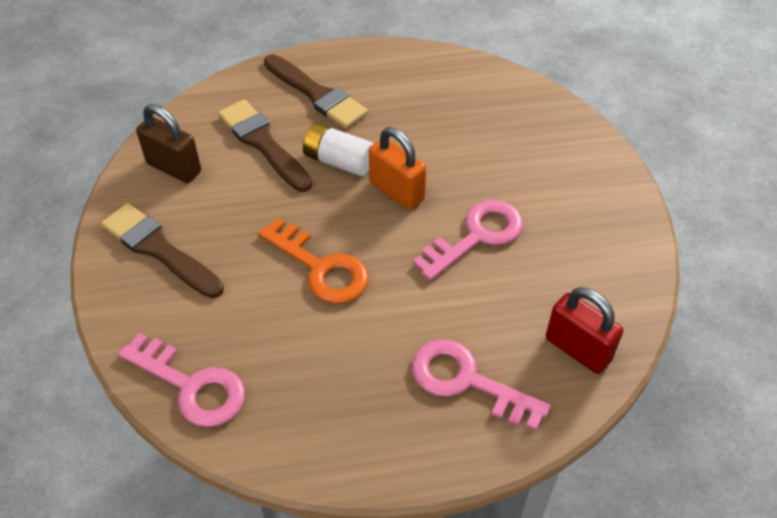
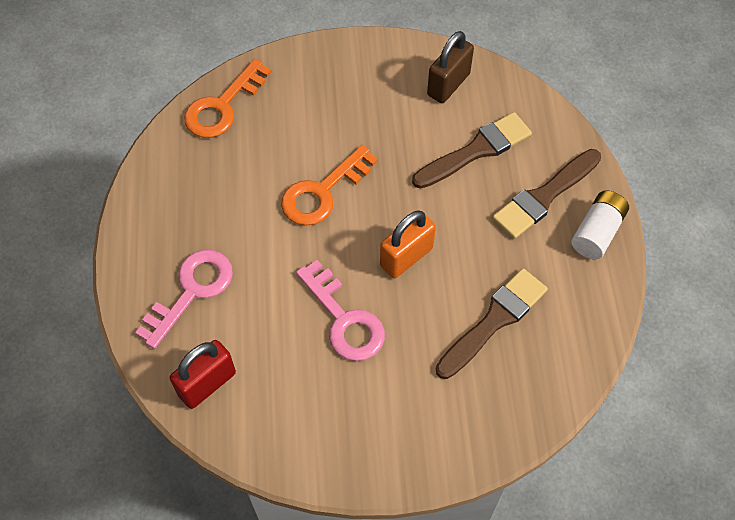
camera: 95 degrees right, 10 degrees up
(159, 249) = (356, 79): brown brush -> brown brush (494, 320)
(191, 386) = (223, 106): pink key -> orange key
(339, 161) = (449, 211): white battery -> white battery (597, 232)

